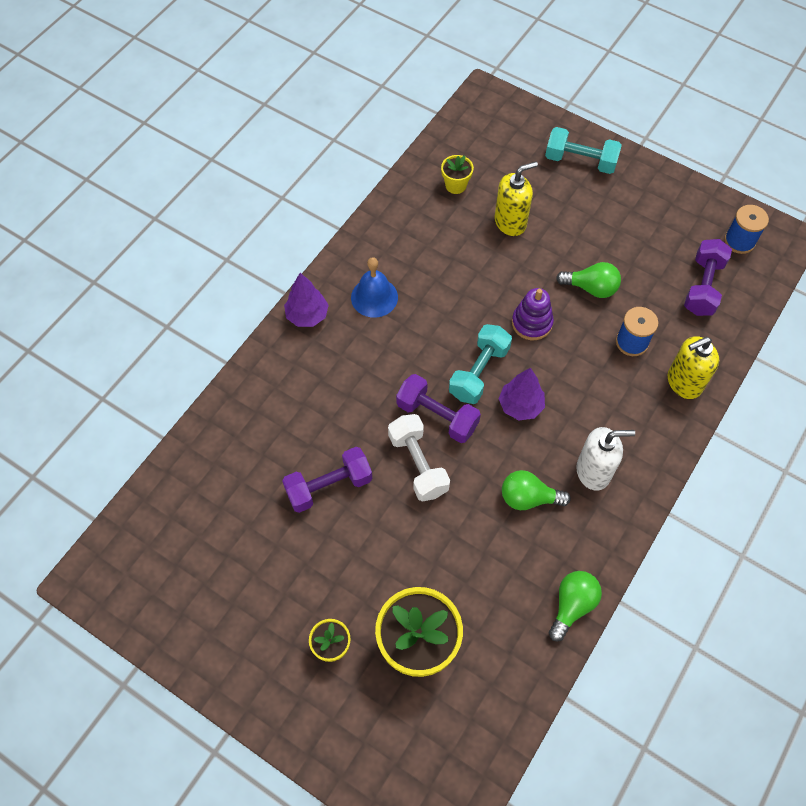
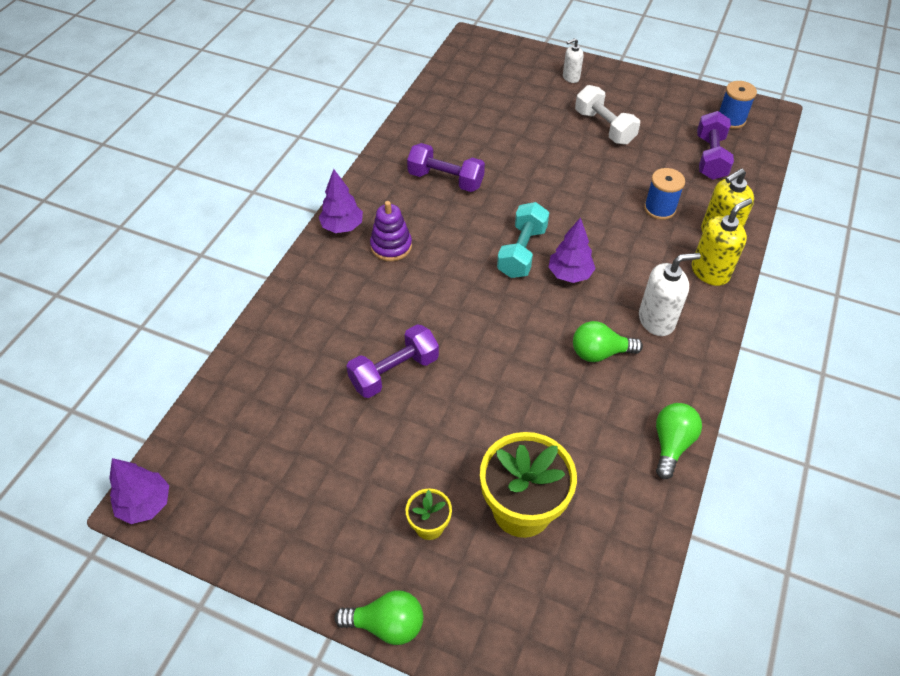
camera: 10 degrees left, 10 degrees down
(88, 582) = (145, 504): none -> purple tree
(374, 297) = (405, 203): blue bell -> none
(418, 464) = (481, 339): white dumbbell -> white dumbbell (604, 127)
(437, 416) = (490, 294): purple dumbbell -> purple dumbbell (445, 180)
(455, 185) = (462, 108): yellow flower pot -> none
(510, 222) = (520, 130): yellow soap dispenser -> yellow soap dispenser (710, 272)
(531, 323) = (561, 205): purple stacking toy -> purple stacking toy (391, 246)
(580, 161) = (571, 77): turquoise dumbbell -> white soap dispenser
(591, 288) = (609, 171): green light bulb -> green light bulb (387, 624)

